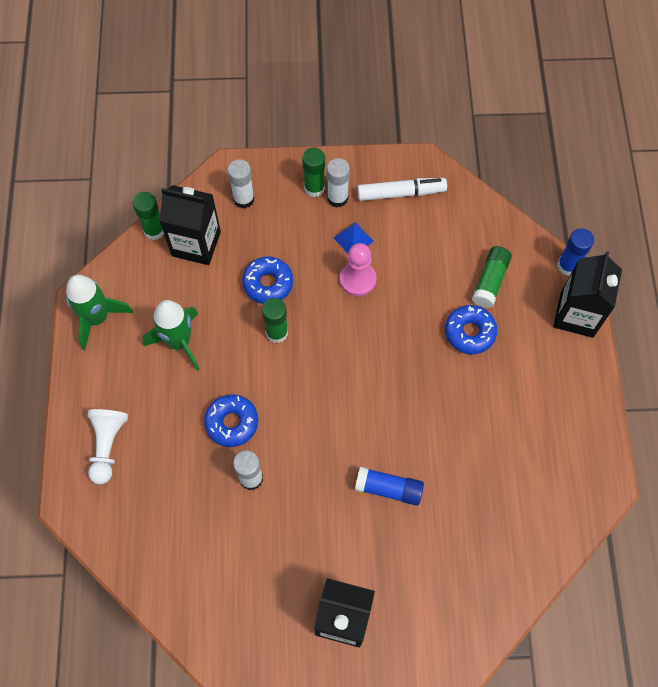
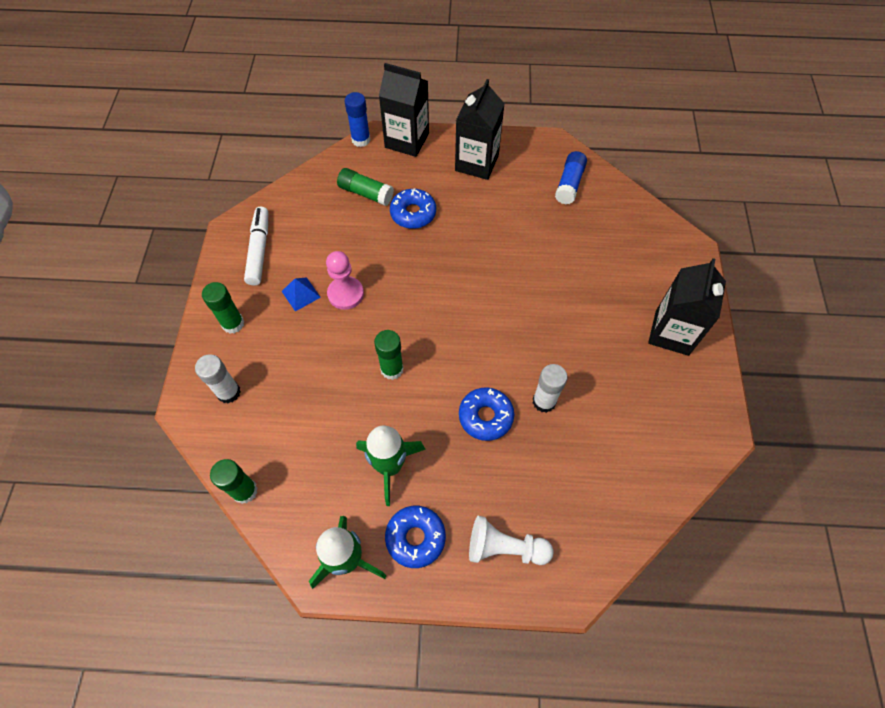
camera: 85 degrees left, 5 degrees down
(196, 244) = (273, 444): black carton -> black carton (476, 163)
(268, 283) = (335, 374): blue donut -> blue donut (415, 538)
(337, 198) = (250, 304): white glue stick -> none
(389, 489) = (555, 288): blue glue stick -> blue glue stick (569, 184)

